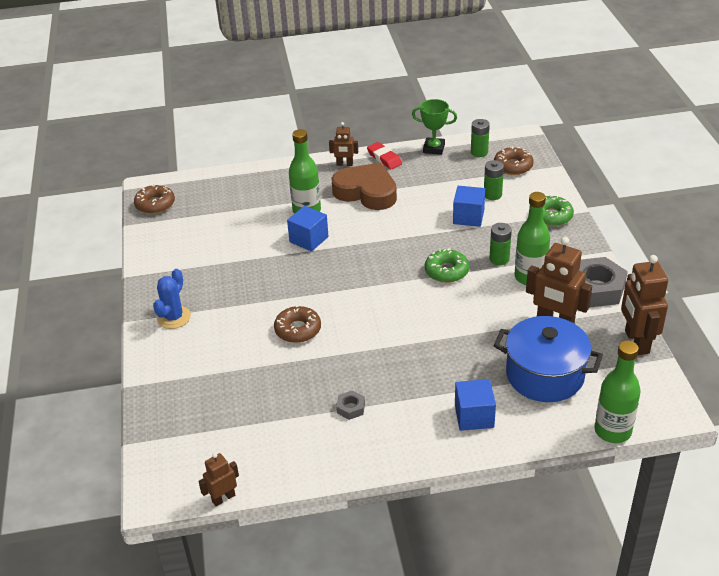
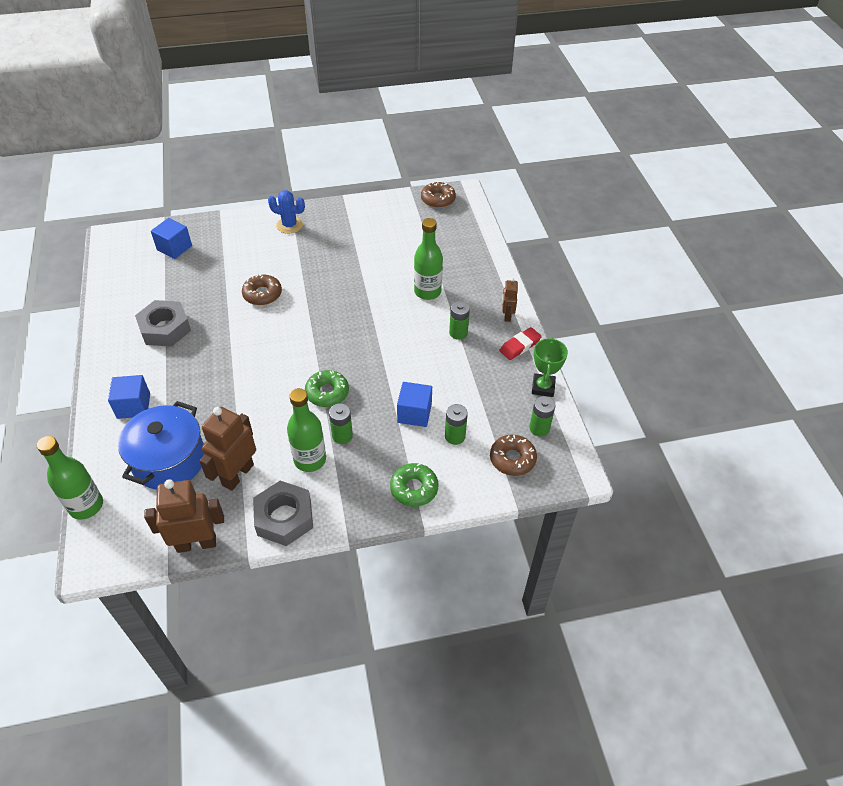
camera: 85 degrees right, 10 degrees up
(223, 498) = (99, 267): brown robot -> none
(309, 239) = (383, 295): blue cube -> blue cube (174, 248)
(351, 408) = (165, 329): grey nut -> grey nut, size x2.13
(366, 192) = (458, 333): brown heart -> green battery

